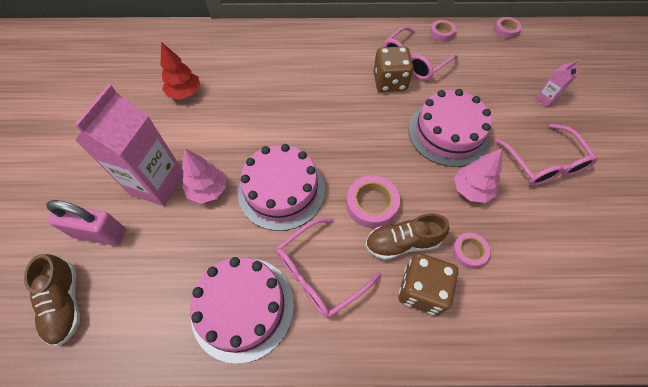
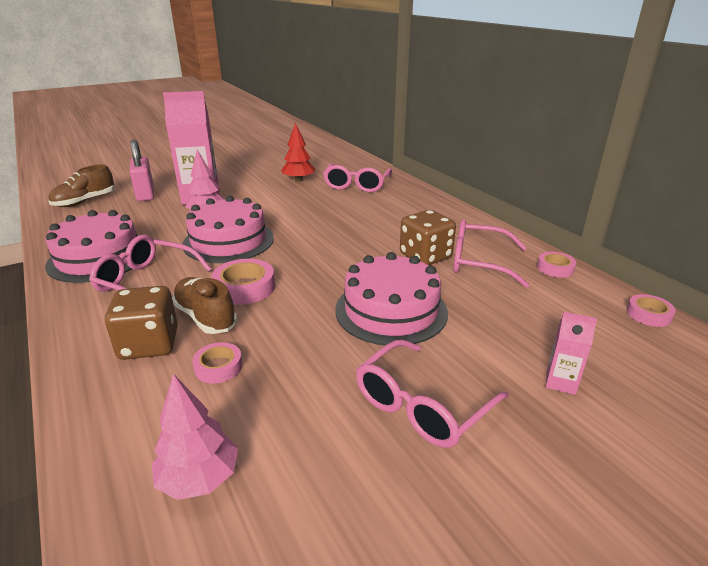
camera: 60 degrees right, 30 degrees down
(234, 59) = (357, 185): none -> pink glasses
(471, 189) = (316, 348): pink tree -> pink tree (199, 479)

